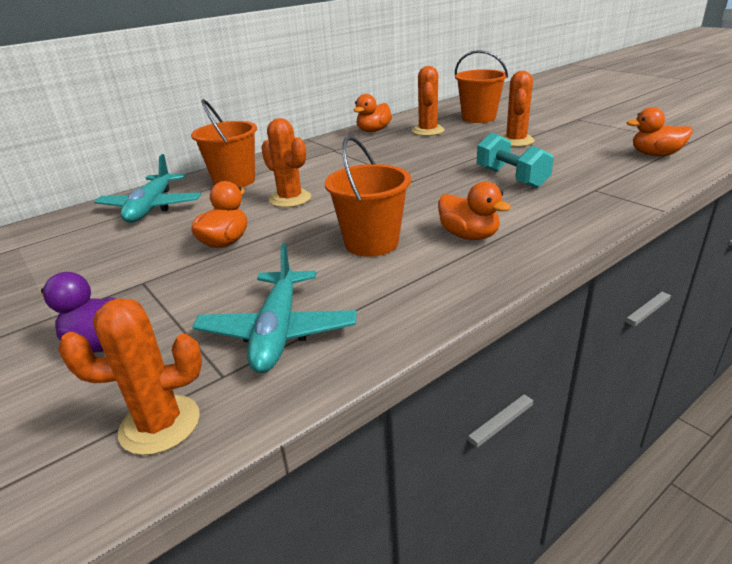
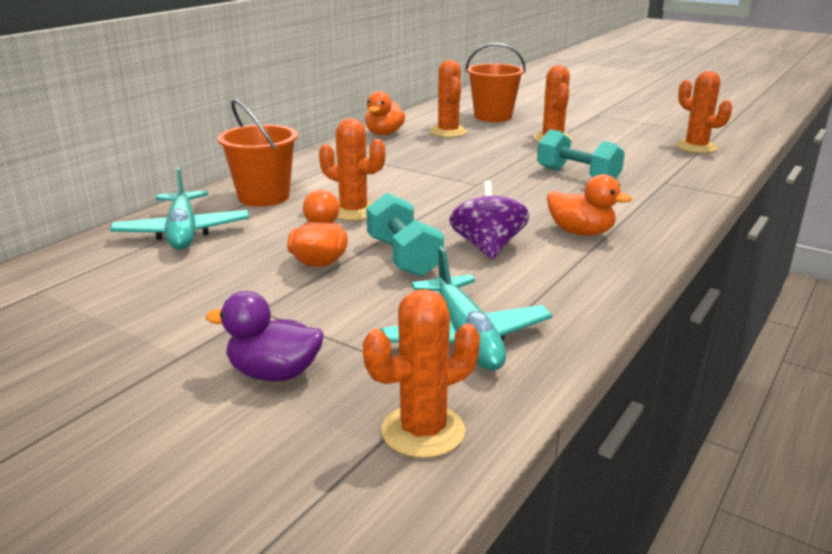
camera: 20 degrees left, 5 degrees down
(293, 245) = (403, 257): none -> turquoise dumbbell
(371, 243) = (488, 247): orange bucket -> purple spinning top
(655, 155) = (696, 147): orange duck -> orange cactus

